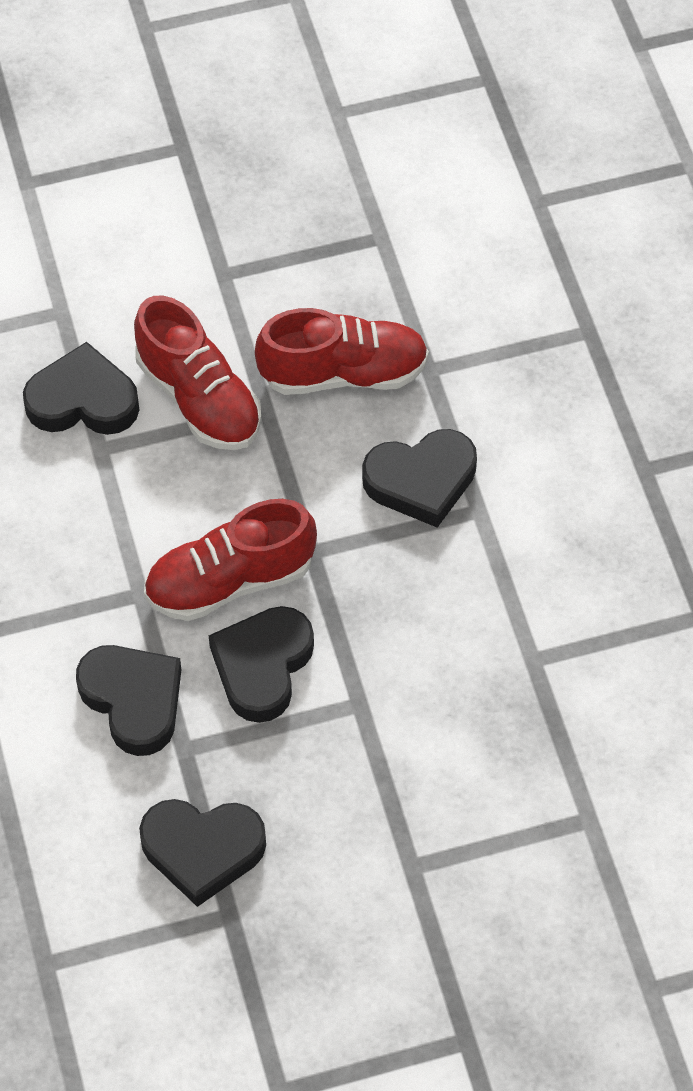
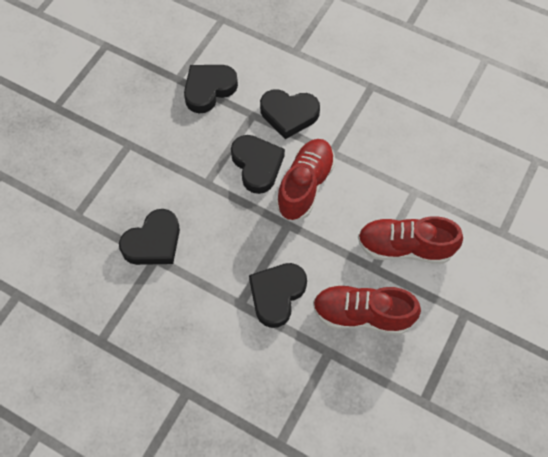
camera: 135 degrees right, 5 degrees up
(83, 400) = (445, 204): black heart -> black heart (153, 242)
(343, 373) = (362, 314): red shoe -> red shoe turned 60 degrees clockwise

